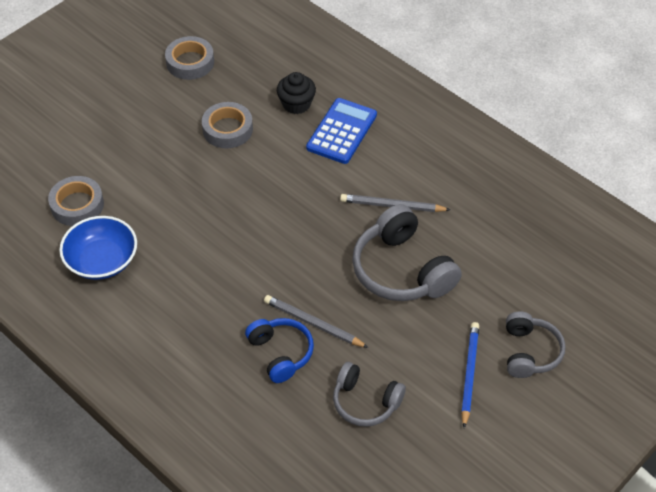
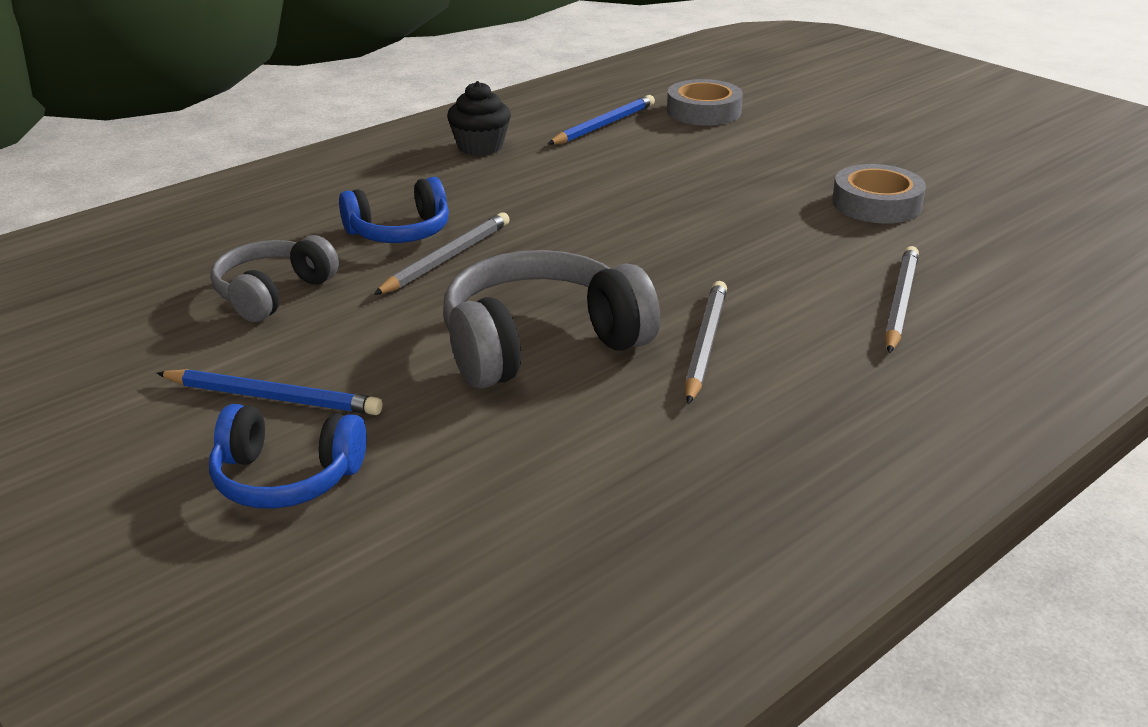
camera: 95 degrees right, 20 degrees down
(102, 260) = (604, 125): blue bowl -> blue pencil
(190, 62) = (1029, 178): grey tape -> none
(296, 104) = (961, 262): black cupcake -> black cupcake (480, 147)
(342, 131) = (900, 303): blue calculator -> grey pencil
(529, 352) = (286, 478): grey headphones -> blue headphones

